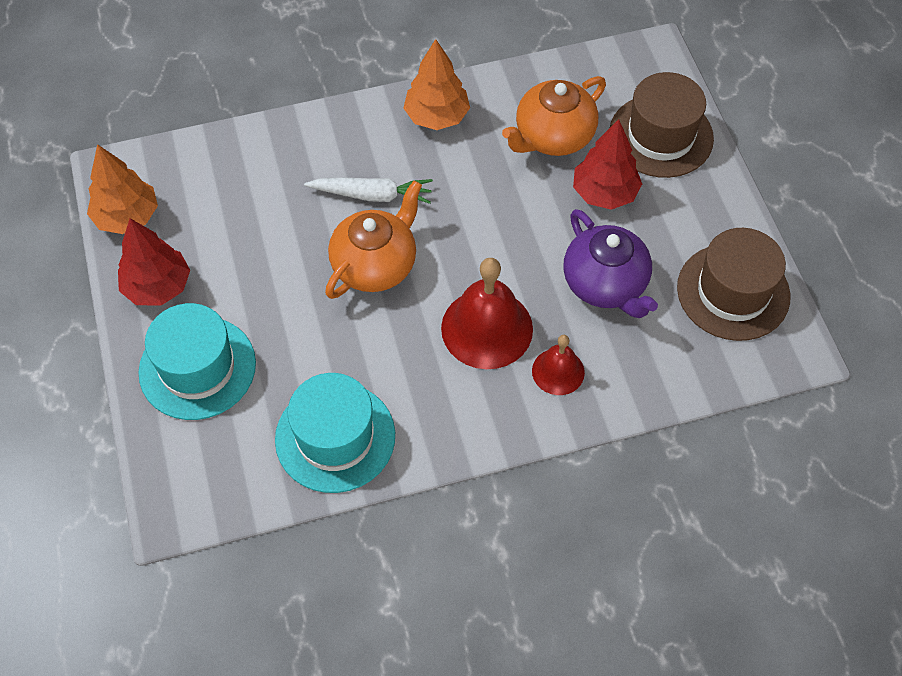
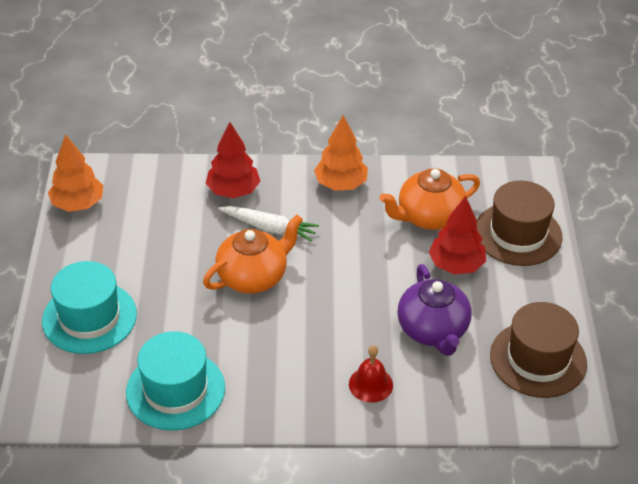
camera: 15 degrees right, 15 degrees down
(158, 287) = (82, 256): red tree -> red tree (233, 191)
(487, 328) = (324, 340): red bell -> none

